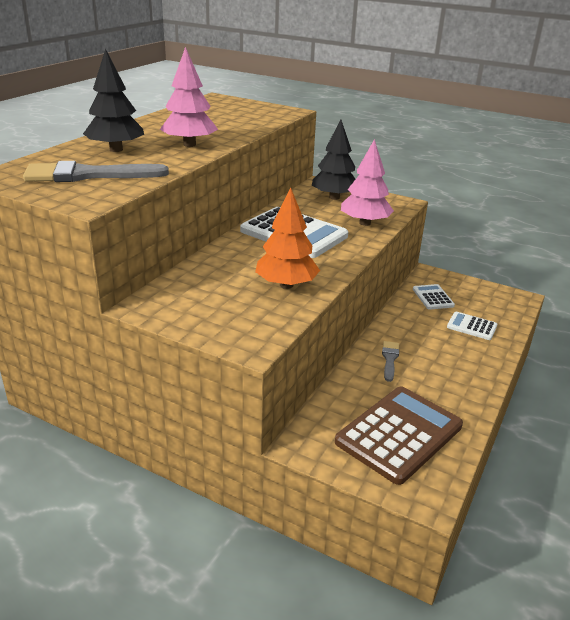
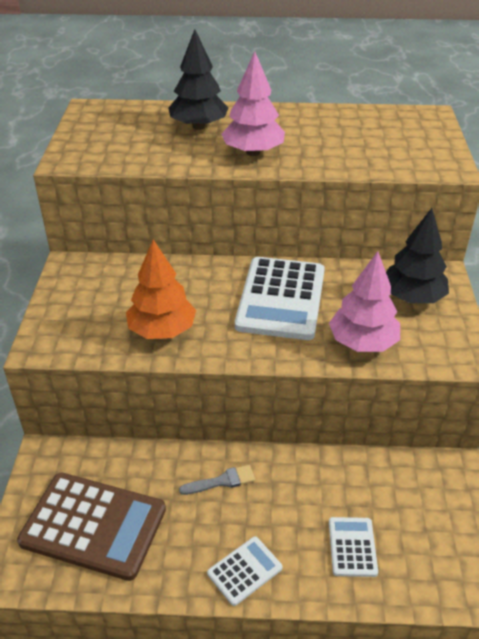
camera: 65 degrees right, 10 degrees up
(87, 175) = (125, 138): grey brush -> none
(433, 297) = (392, 487): white calculator -> white calculator (244, 570)

